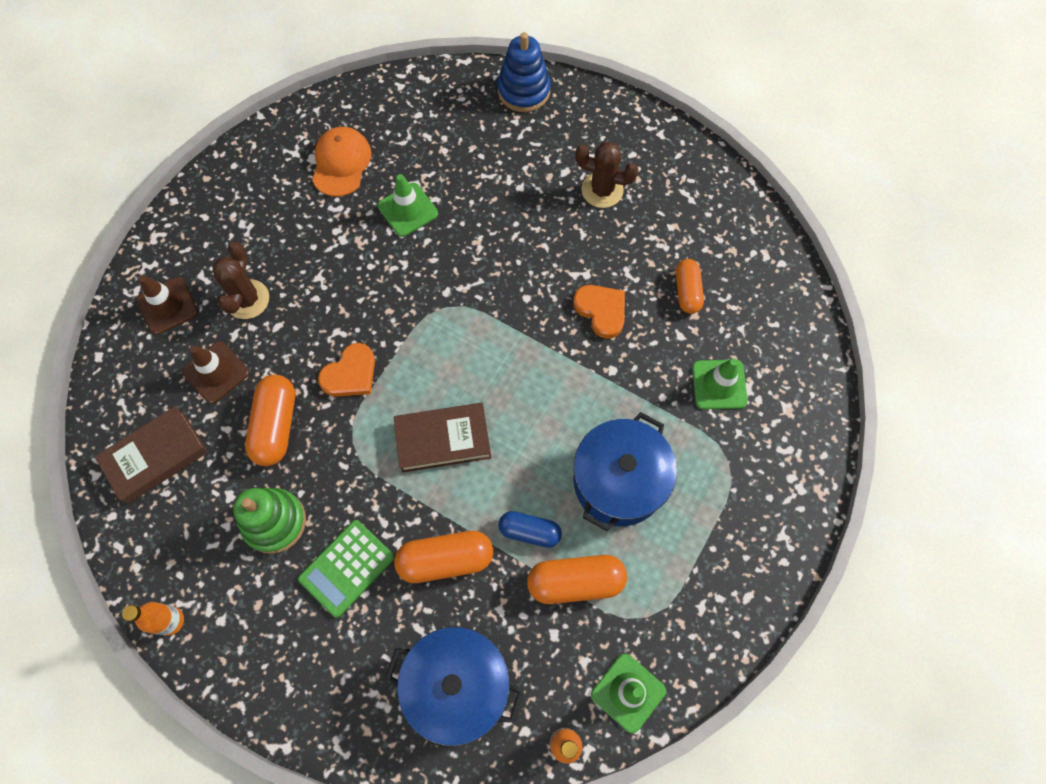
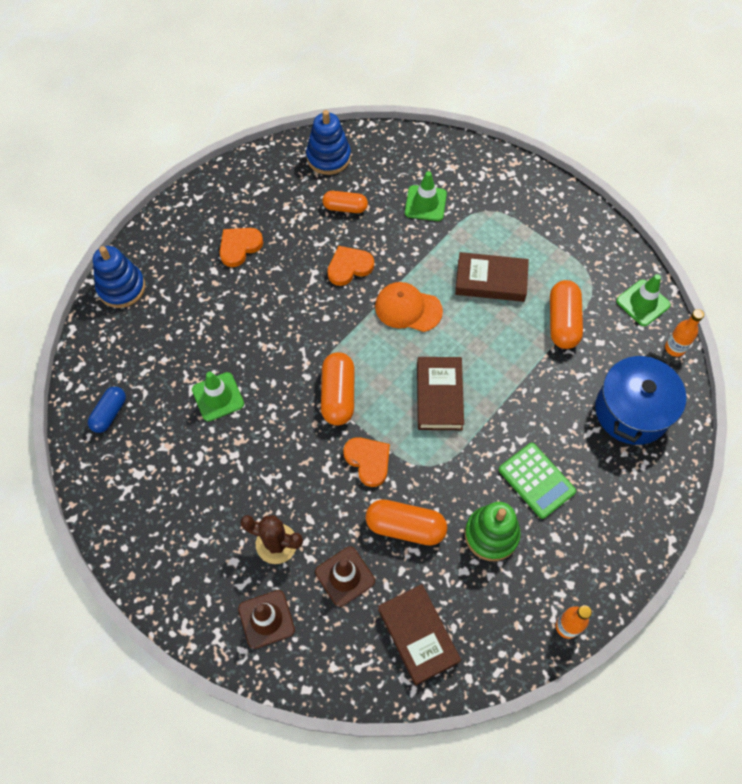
camera: 80 degrees left, 5 degrees down
(341, 163) = (151, 448): orange cap -> orange cap (408, 308)
(445, 560) = (537, 407): orange capsule -> orange capsule (338, 395)
(529, 531) = (522, 346): blue capsule -> blue capsule (109, 413)
(602, 190) = (239, 247): brown cactus -> orange heart
(619, 481) = (491, 281): blue pot -> brown book
(758, 259) = (328, 157): none -> blue stacking toy

